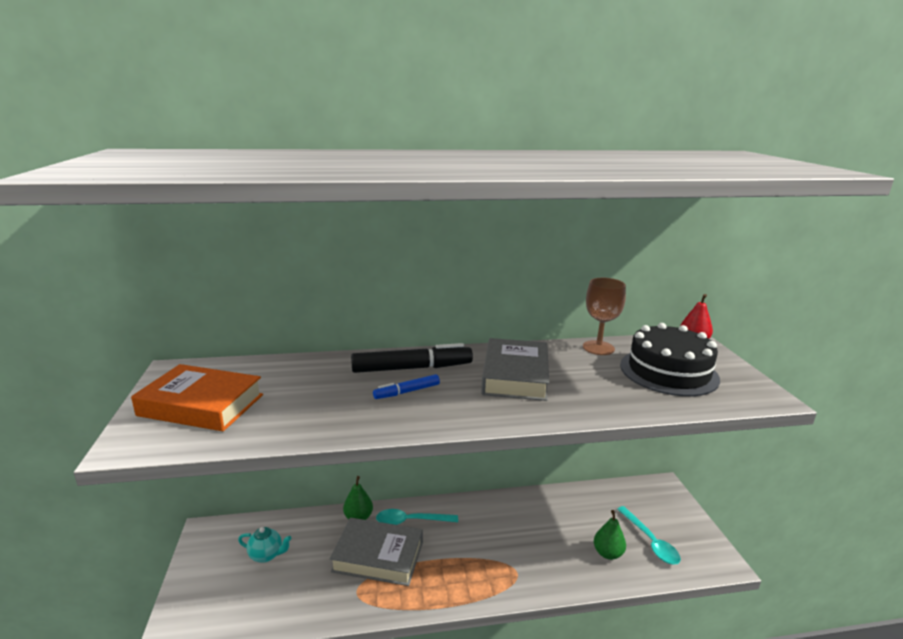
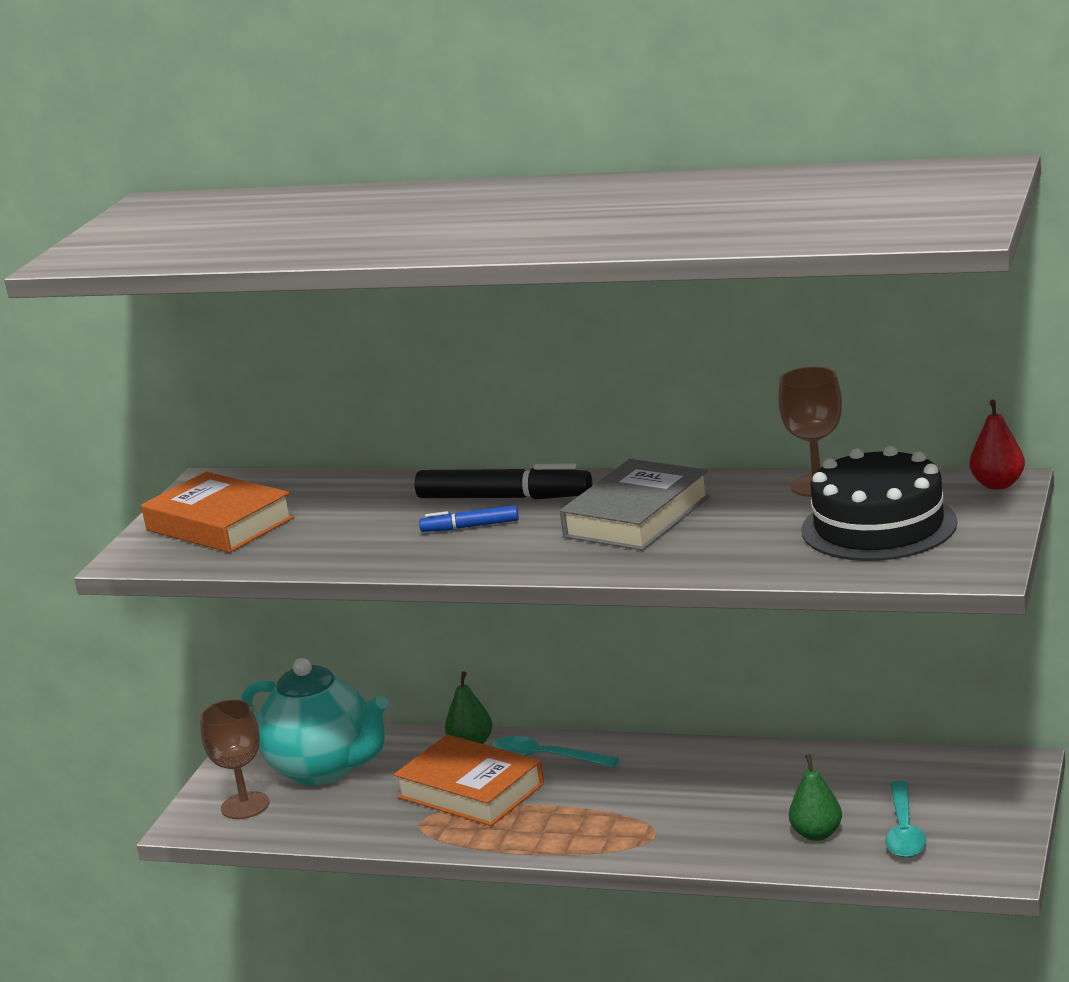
camera: 30 degrees right, 0 degrees up
(217, 601) = (245, 806): none -> brown goblet
(266, 555) = (324, 769): turquoise teapot -> turquoise teapot, size x2.33
(378, 556) = (471, 791): grey book -> orange book

